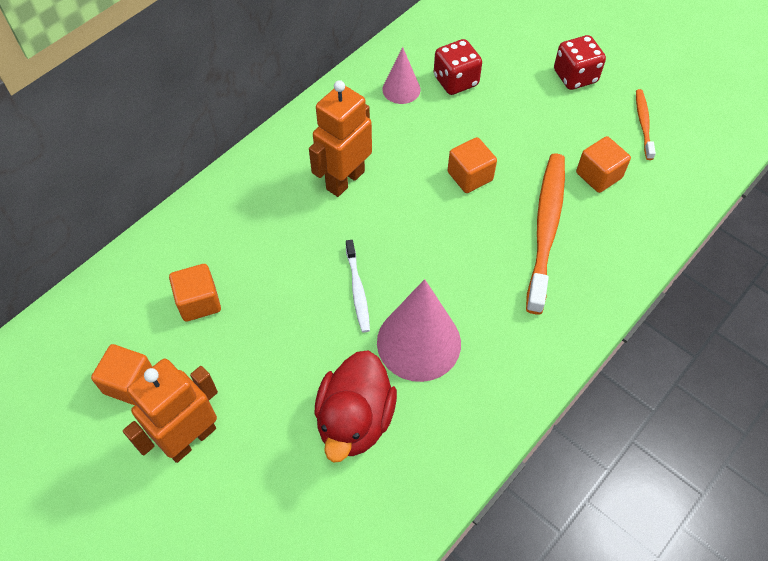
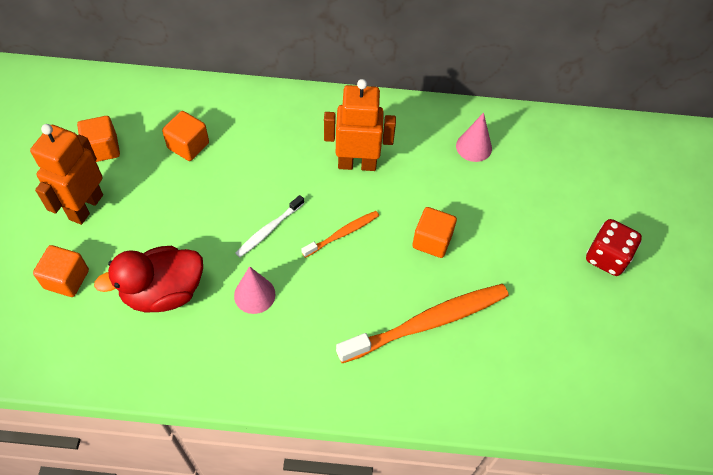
camera: 50 degrees right, 0 degrees up
(190, 438) = (85, 207): orange robot -> orange robot turned 75 degrees counterclockwise
(418, 342) = (254, 295): pink cone -> pink cone, size x0.55
(455, 81) = (517, 177): red dice -> none
(598, 175) = (516, 332): orange cube -> orange cube (66, 279)
(643, 124) = (605, 338): orange toothbrush -> orange toothbrush (342, 234)

